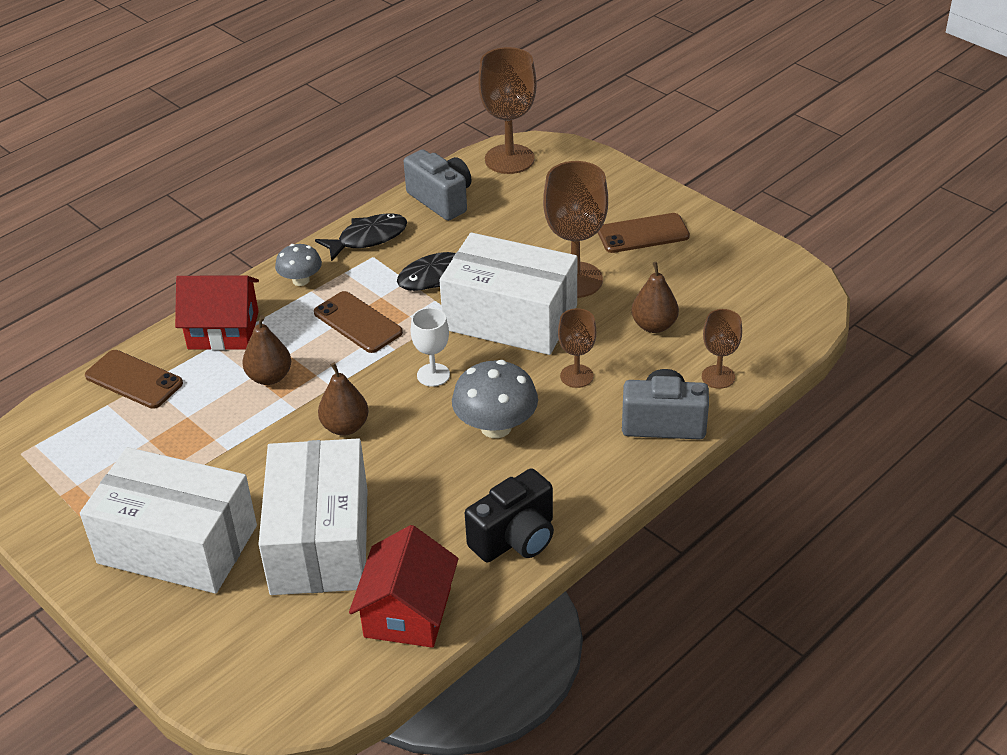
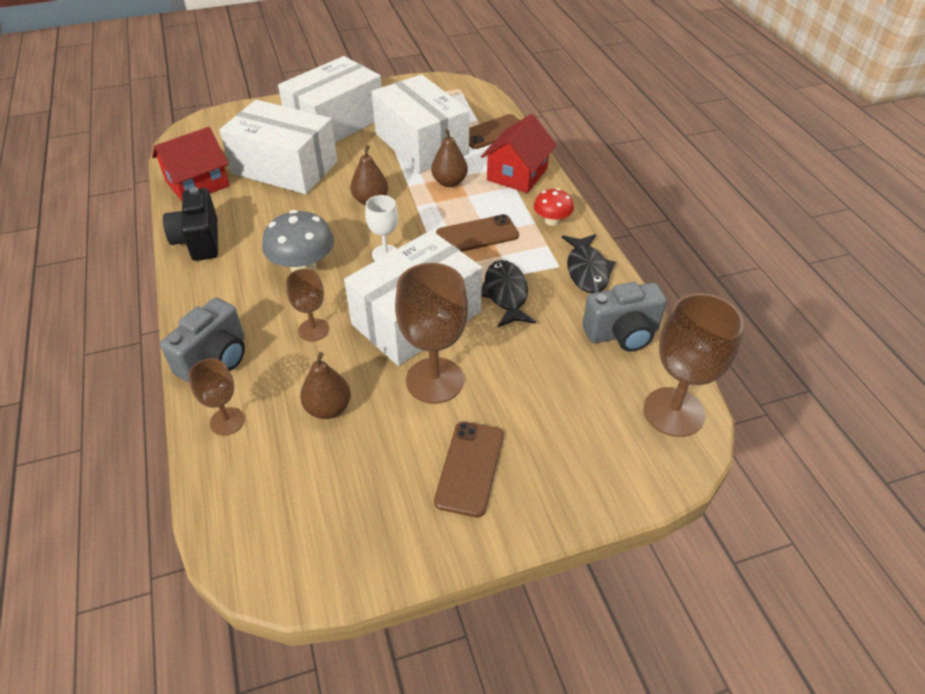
camera: 115 degrees right, 5 degrees up
(194, 433) = (421, 144): none -> white box
(301, 280) = (552, 221): grey mushroom -> red mushroom
(407, 612) = (197, 184): red house -> red house turned 75 degrees counterclockwise

